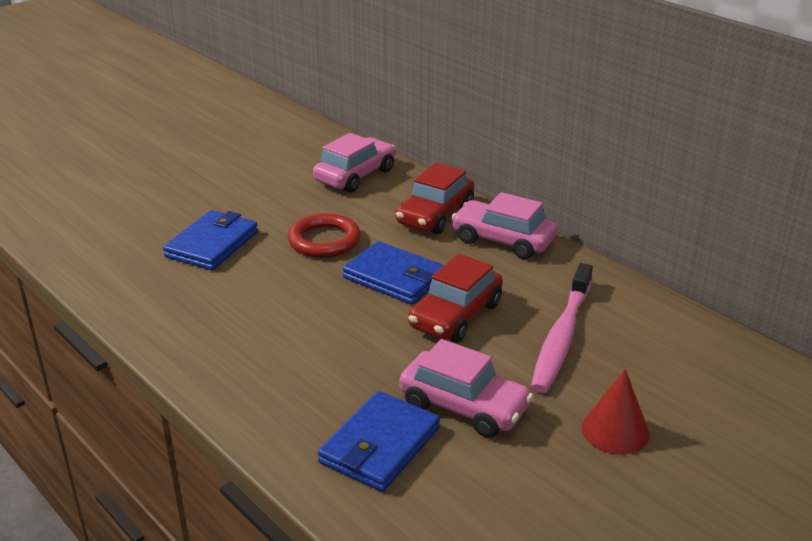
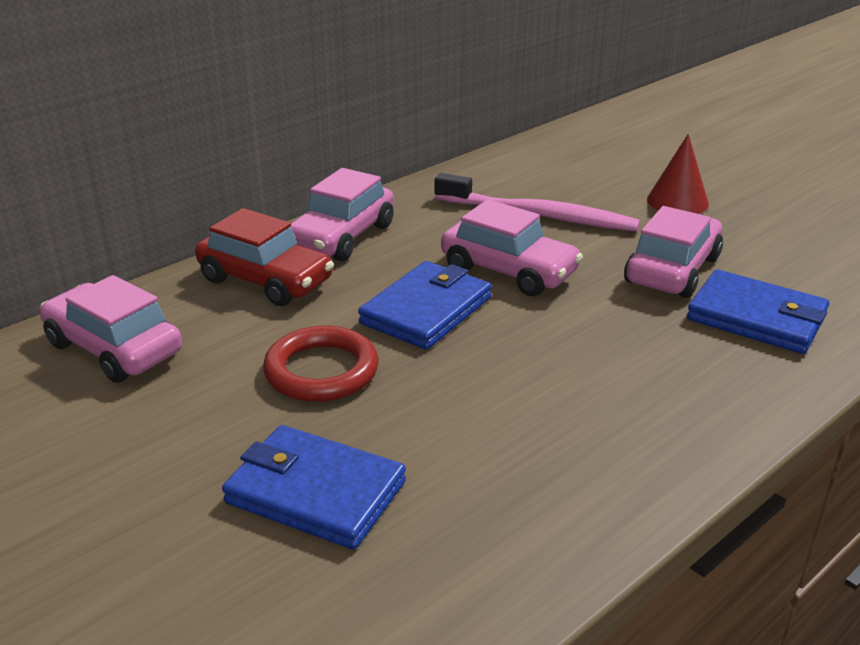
camera: 90 degrees left, 0 degrees up
(455, 315) = (509, 271): red car -> pink car

